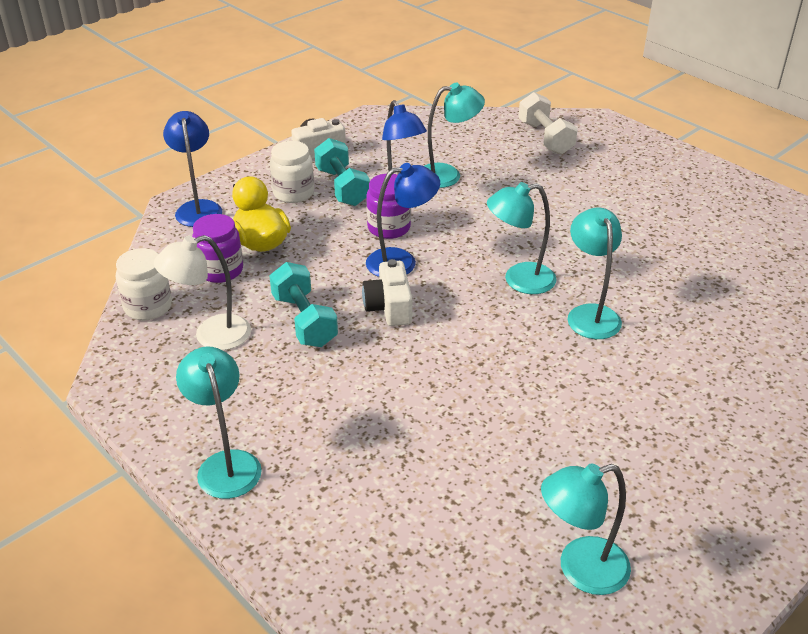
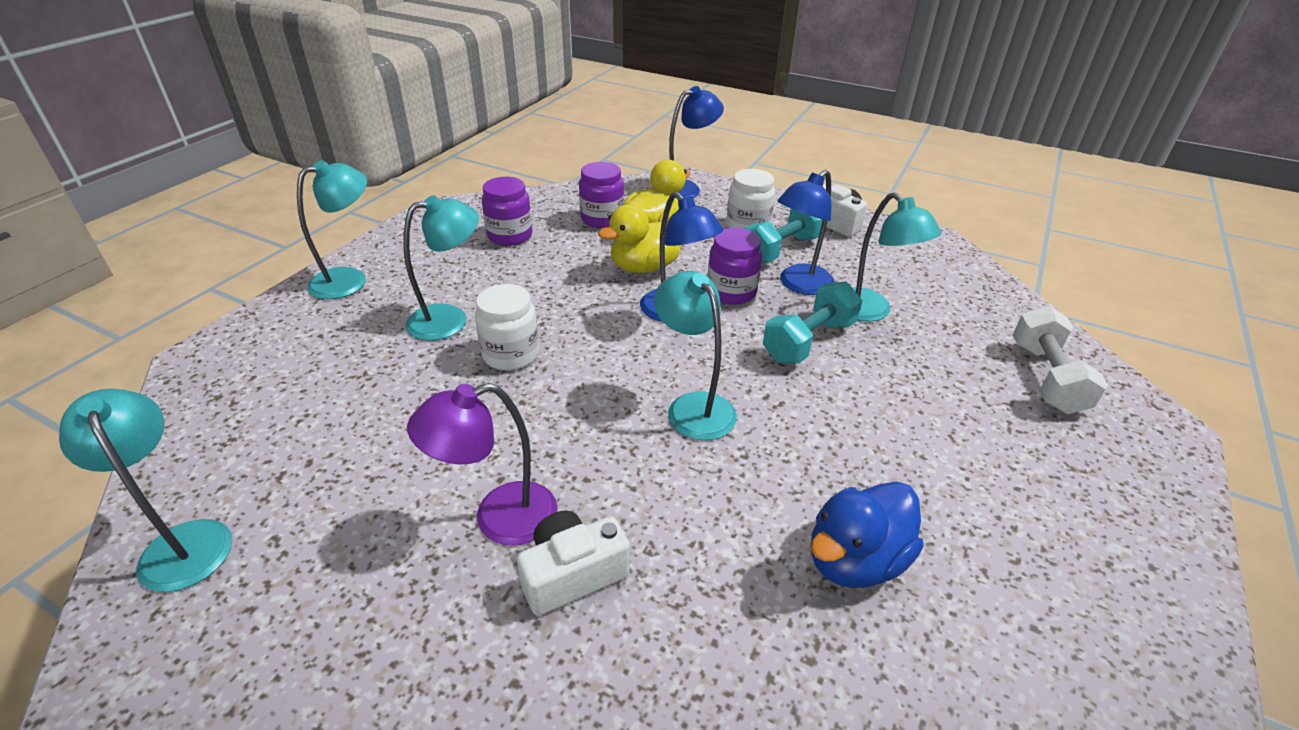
camera: 70 degrees right, 0 degrees up
(148, 307) = (537, 201): white jar -> white jar (511, 354)
(211, 336) = (510, 236): white lamp -> purple jar
(304, 320) = (549, 275): turquoise dumbbell -> turquoise dumbbell (808, 341)
(324, 263) = (645, 267): none -> yellow duck
(389, 307) = (593, 319): white camera -> white camera (572, 574)
(545, 138) = (1046, 378): white dumbbell -> white dumbbell turned 45 degrees counterclockwise
(590, 314) = (656, 485): turquoise lamp -> turquoise lamp (450, 319)
(600, 390) = (499, 518): none -> purple lamp
(666, 254) = (855, 560): none -> blue duck

